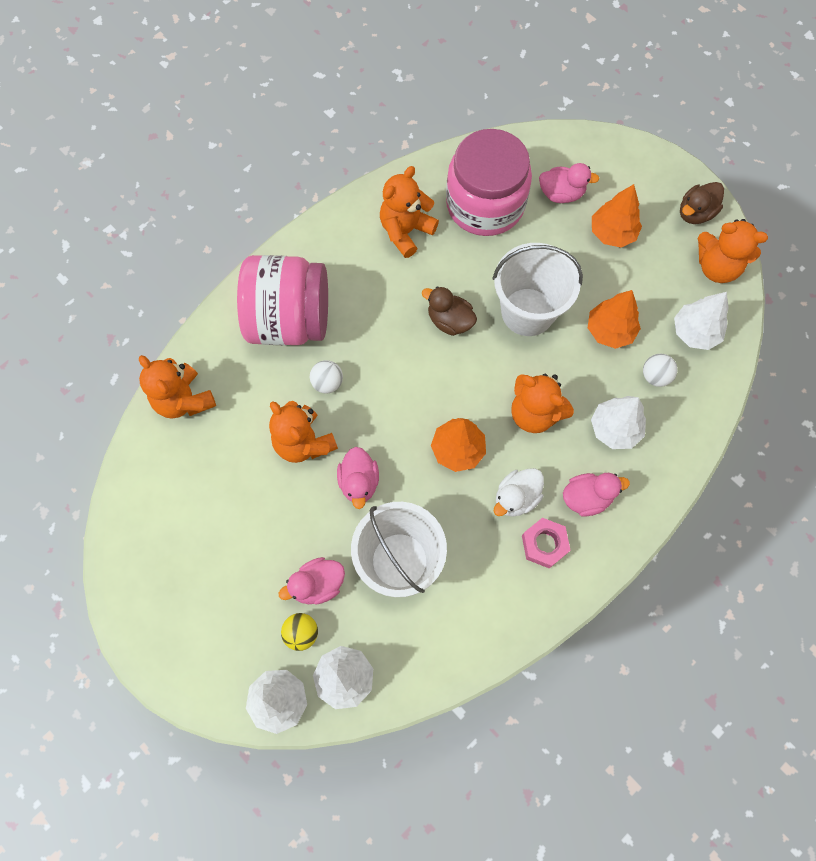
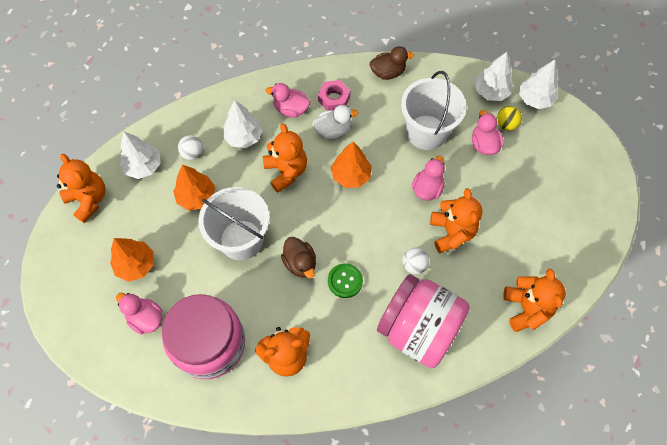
camera: 150 degrees left, 5 degrees down
(317, 584) = (484, 144): pink duck -> pink duck turned 105 degrees counterclockwise
(391, 328) = (345, 281): none -> green button
(695, 213) = (65, 246): brown duck -> brown duck (388, 72)

